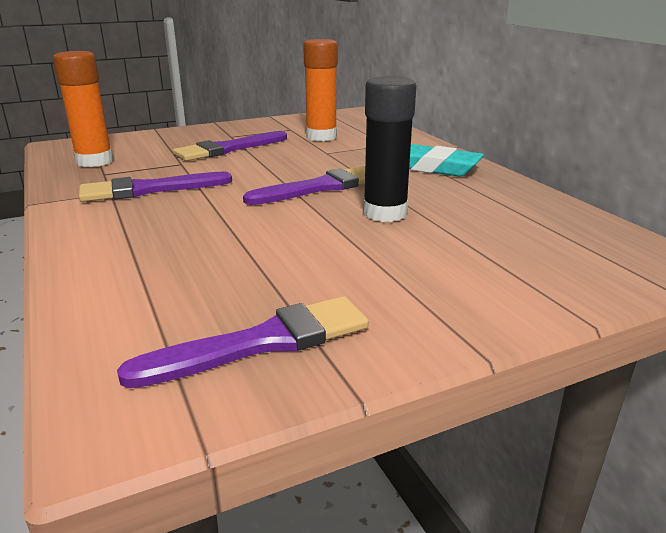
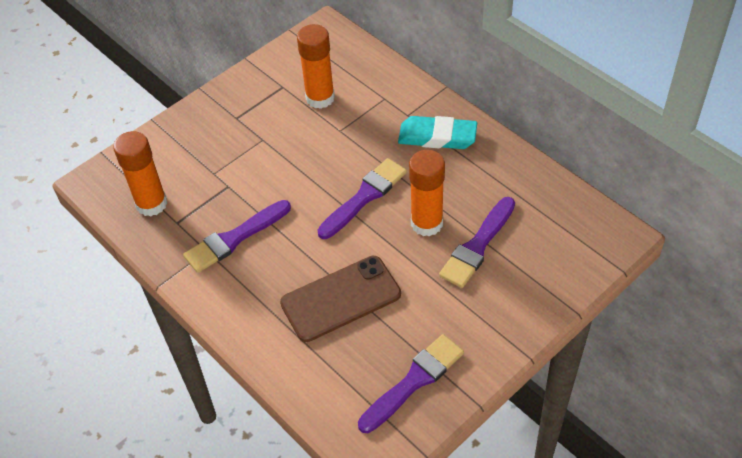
camera: 15 degrees left, 25 degrees up
(225, 246) = (340, 298): none -> brown phone
(228, 149) = (251, 146): purple brush -> purple brush (477, 246)
(385, 213) = (426, 223): black glue stick -> orange glue stick

